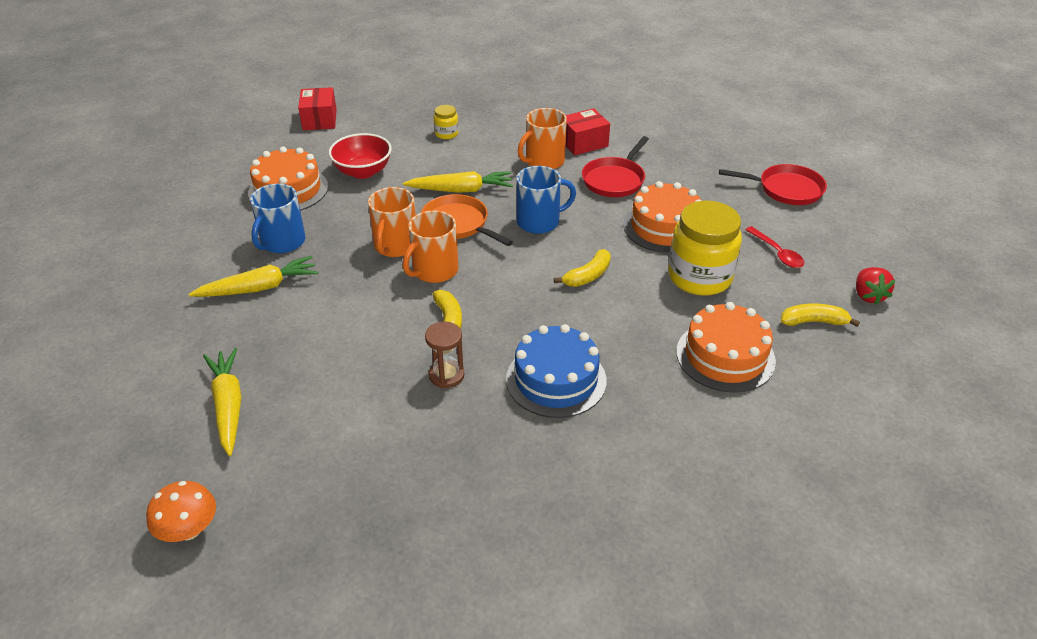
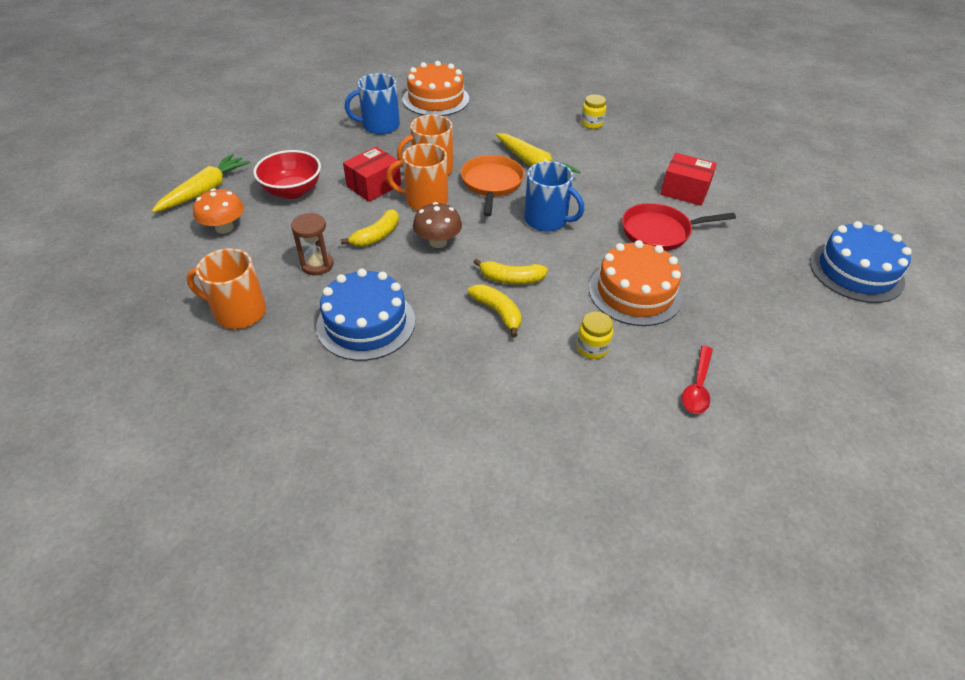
camera: 50 degrees right, 5 degrees up
(189, 530) = (89, 234): orange mushroom -> orange mushroom (224, 228)
(259, 287) = (325, 142): yellow carrot -> none
(319, 120) = (527, 69): red box -> red box (374, 186)
(363, 172) = (495, 115): red bowl -> red bowl (292, 191)
(499, 291) = (438, 242): none -> brown mushroom
(543, 161) = (627, 183): orange mug -> orange mug (238, 312)
(699, 277) = (592, 348): yellow jar -> yellow jar, size x0.45
(725, 356) = (500, 416): orange cake -> none
(739, 131) = (856, 271): none -> blue cake
(786, 189) = (811, 348): red pan -> none
(814, 322) = (623, 463): yellow banana -> yellow banana (498, 312)
(868, 296) = (721, 494): red strawberry -> none

